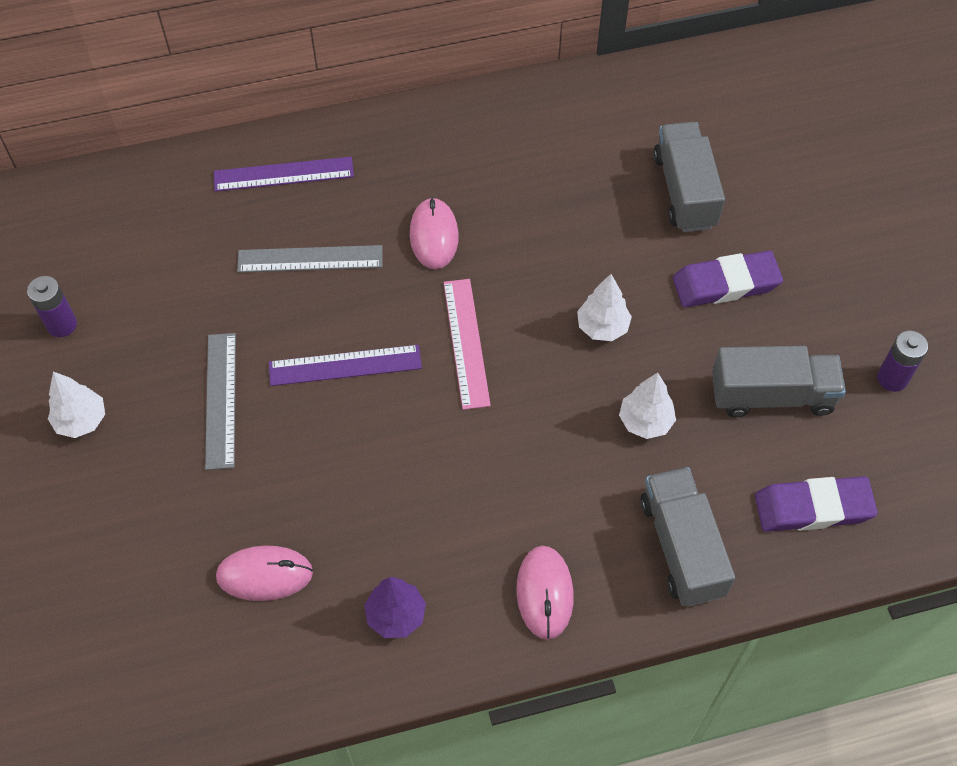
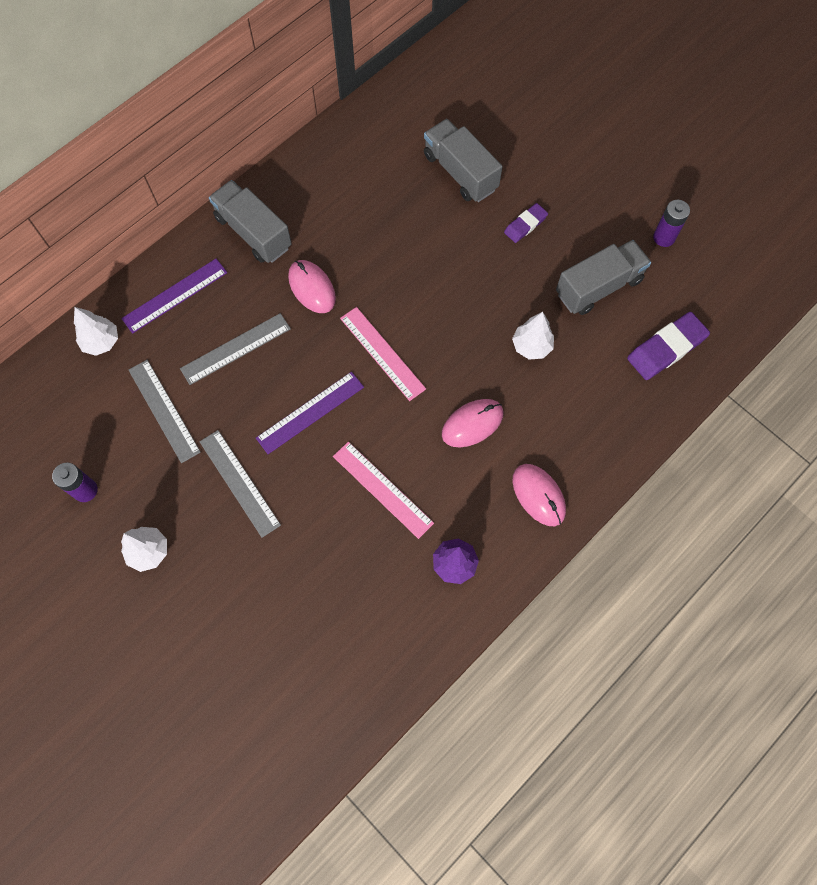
camera: 30 degrees left, 10 degrees up
(194, 285) = (164, 410): none -> grey ruler
(265, 574) = (350, 586): pink mouse -> pink mouse (472, 424)
(370, 489) = (383, 489): none -> pink ruler
(602, 327) = (465, 296): white tree -> white tree (101, 342)
(681, 547) = (603, 418): grey truck -> grey truck (253, 232)
(725, 283) = (525, 225): purple eraser -> purple eraser, size x0.59

